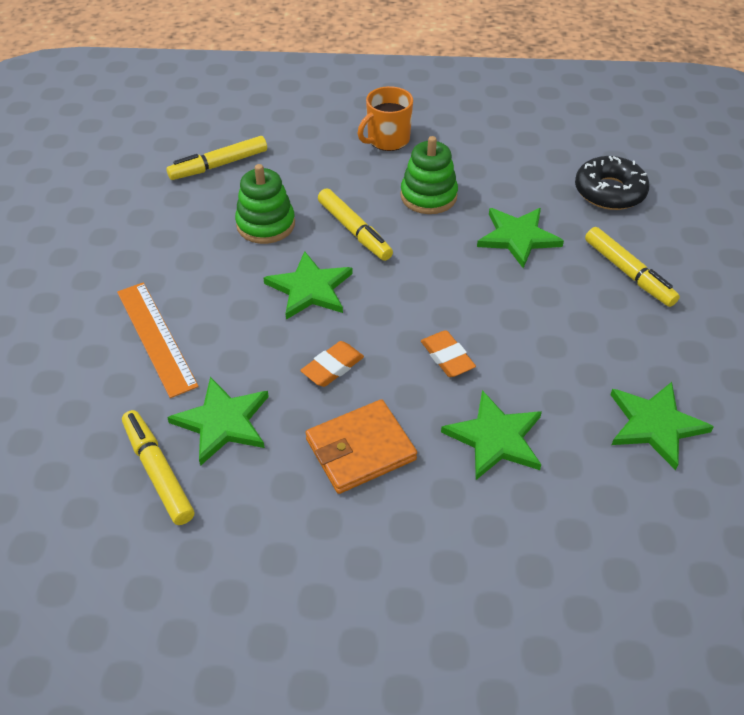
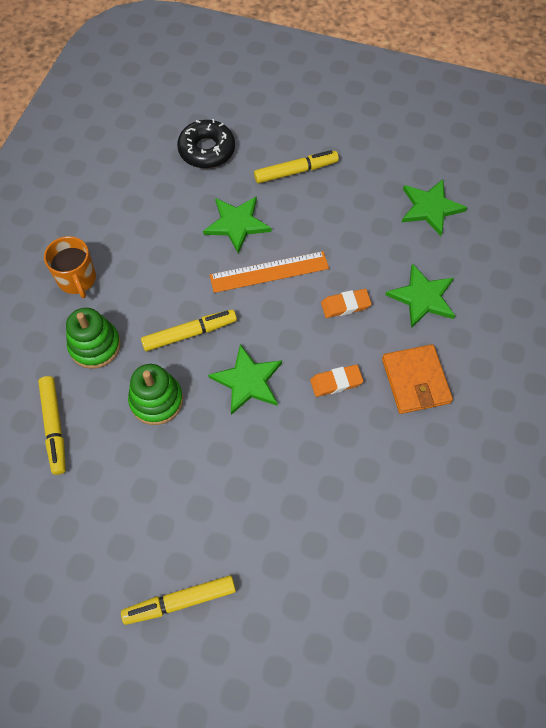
camera: 75 degrees left, 15 degrees up
(156, 337) = (269, 510): orange ruler -> orange ruler (269, 272)
(158, 472) = (408, 522): yellow marker -> yellow marker (180, 601)
(223, 422) = (371, 469): green star -> none
(332, 367) = (336, 382): orange eraser -> orange eraser turned 75 degrees counterclockwise
(428, 196) = (166, 269): green stacking toy -> green stacking toy (95, 346)

